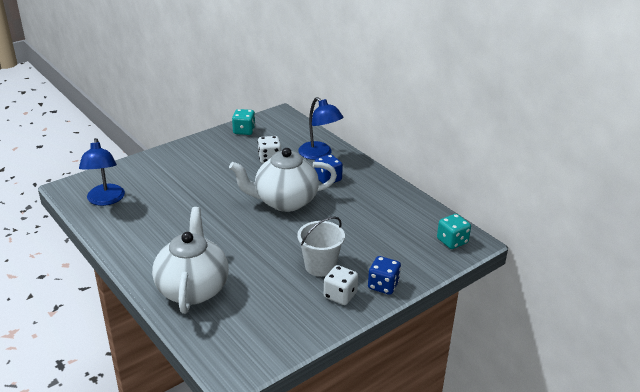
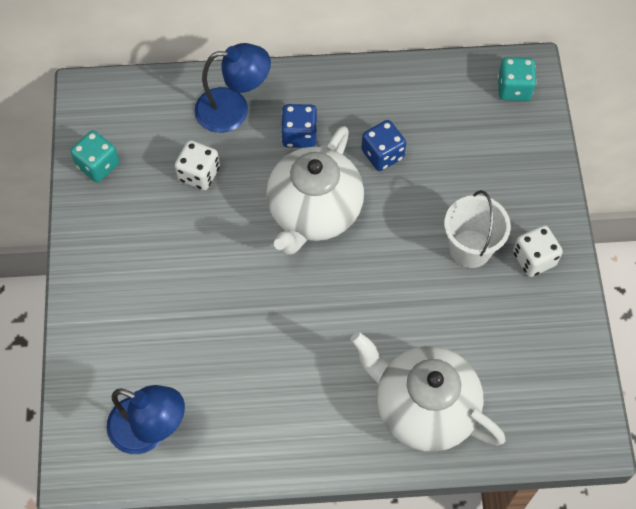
camera: 55 degrees left, 30 degrees up
(383, 285) = (544, 206): blue dice -> blue dice (382, 154)

